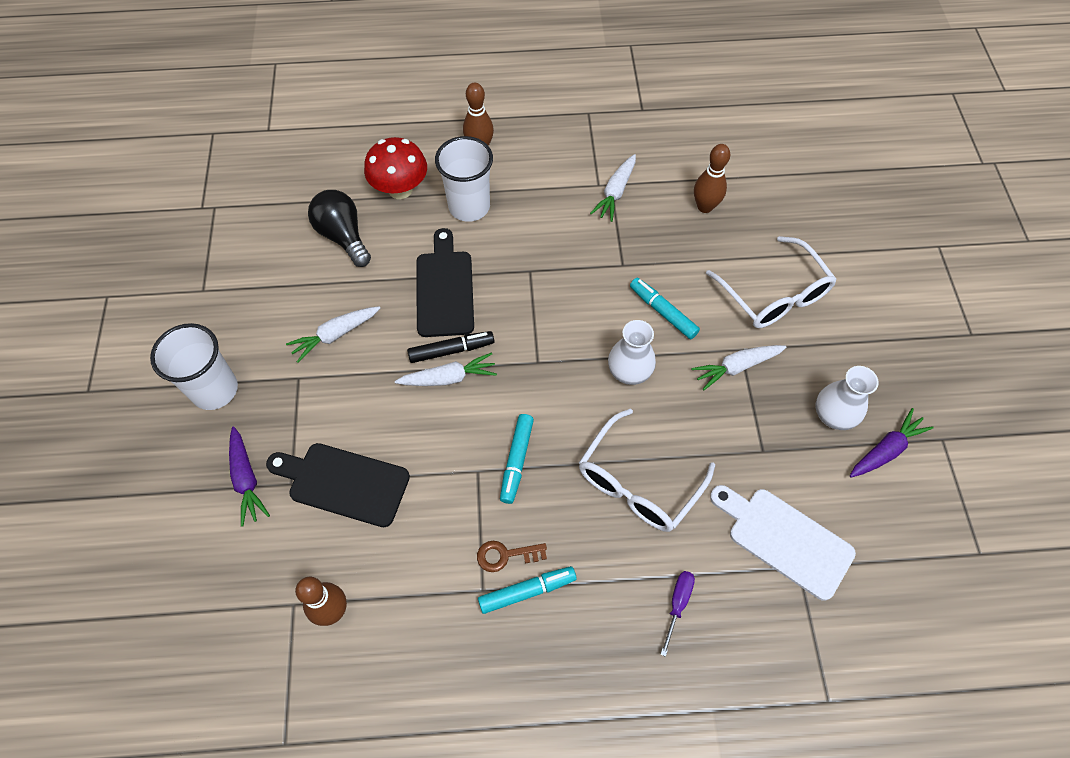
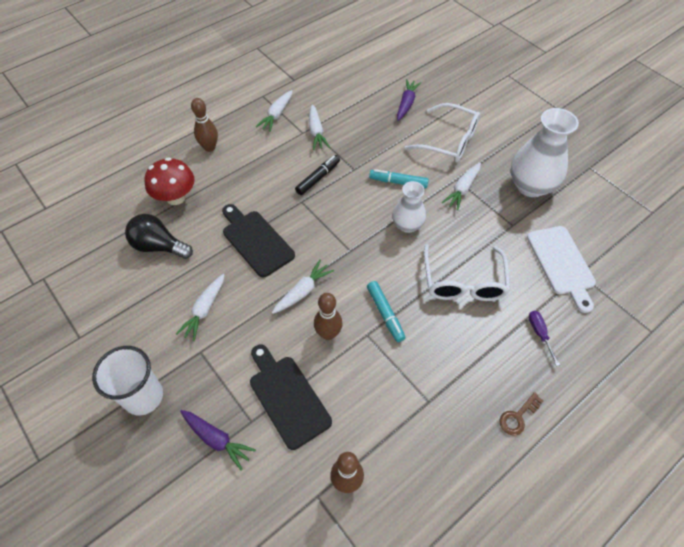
camera: 35 degrees left, 5 degrees down
(343, 483) = (287, 397): black cutting board -> black cutting board turned 75 degrees clockwise
(451, 350) = (290, 274): black marker -> black marker (318, 178)
(469, 206) = (231, 184): white cup -> none
(506, 555) = (425, 372): brown key -> brown key (518, 416)
(527, 591) = (454, 384): turquoise marker -> none
(585, 146) = (276, 115): none -> white carrot
(705, 207) = (373, 114): brown bowling pin -> brown bowling pin (328, 334)
(784, 539) = (562, 263): white cutting board -> white cutting board turned 105 degrees counterclockwise
(833, 415) = (530, 186): white vase -> white vase, size x1.66
(886, 450) = (569, 188): purple carrot -> purple carrot (406, 103)

